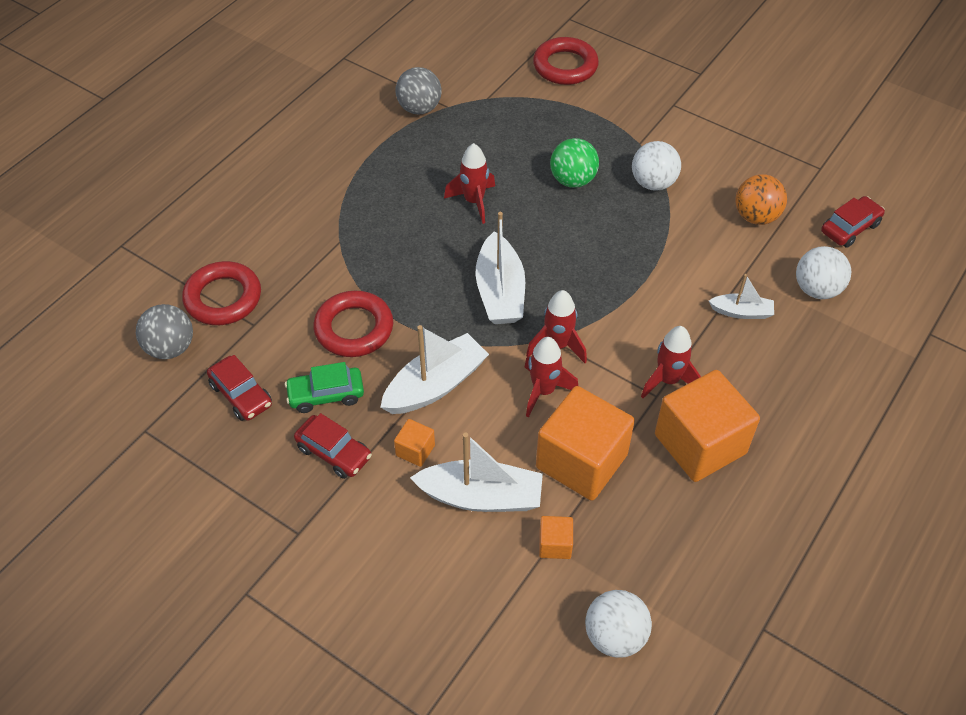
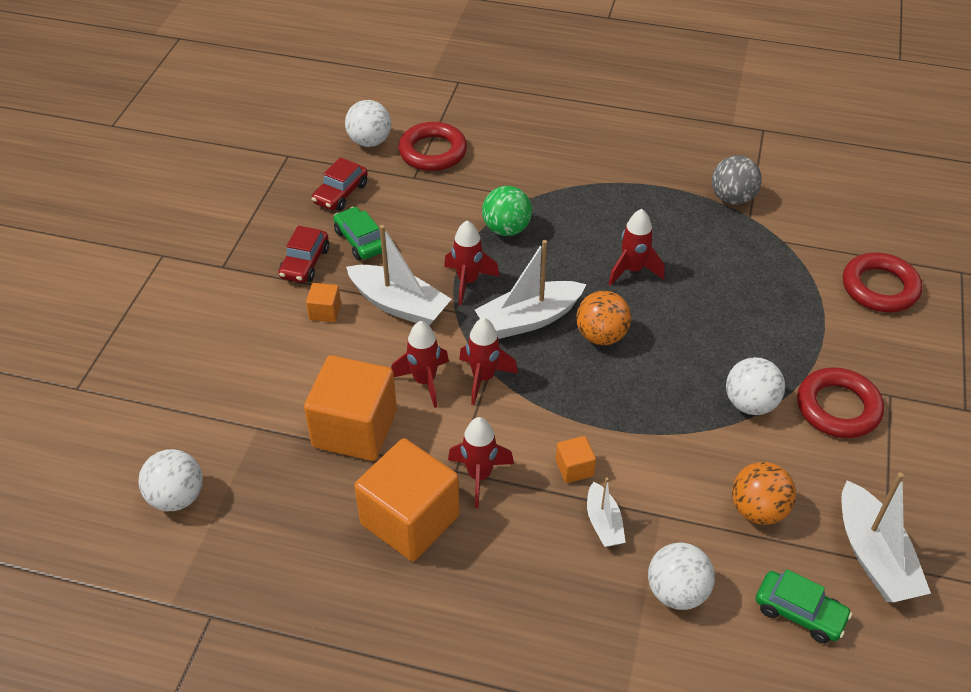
camera: 70 degrees right, 5 degrees down
(170, 348) = (369, 141): grey ball -> white ball
(354, 328) = (438, 236): red ring -> red ring (838, 408)
(430, 322) = (468, 282): none -> red rocket
(481, 496) = (292, 367): white boat -> white boat (874, 556)
(542, 248) = (601, 336): none -> orange ball
(555, 544) = (258, 431): orange cube -> orange cube (574, 468)
(573, 180) = (710, 336): green ball -> green ball (506, 229)
(850, 228) = (799, 612): red car -> green car

